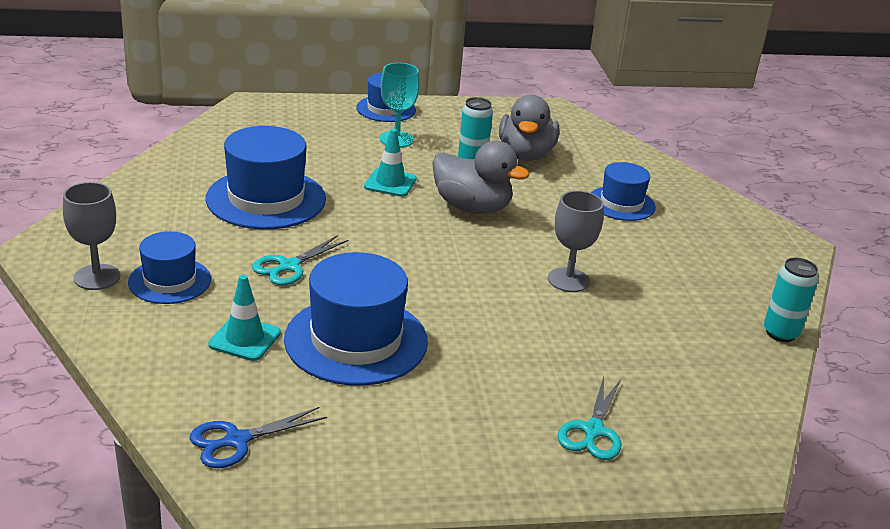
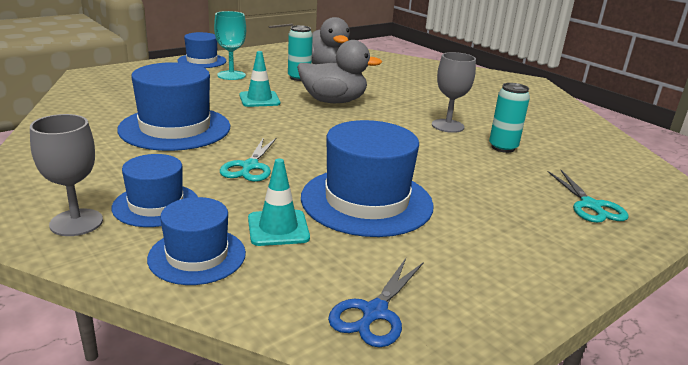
camera: 30 degrees left, 5 degrees down
(621, 203) = (417, 81): blue hat -> blue hat (197, 256)
(780, 333) = (590, 123): turquoise can -> turquoise can (503, 147)

